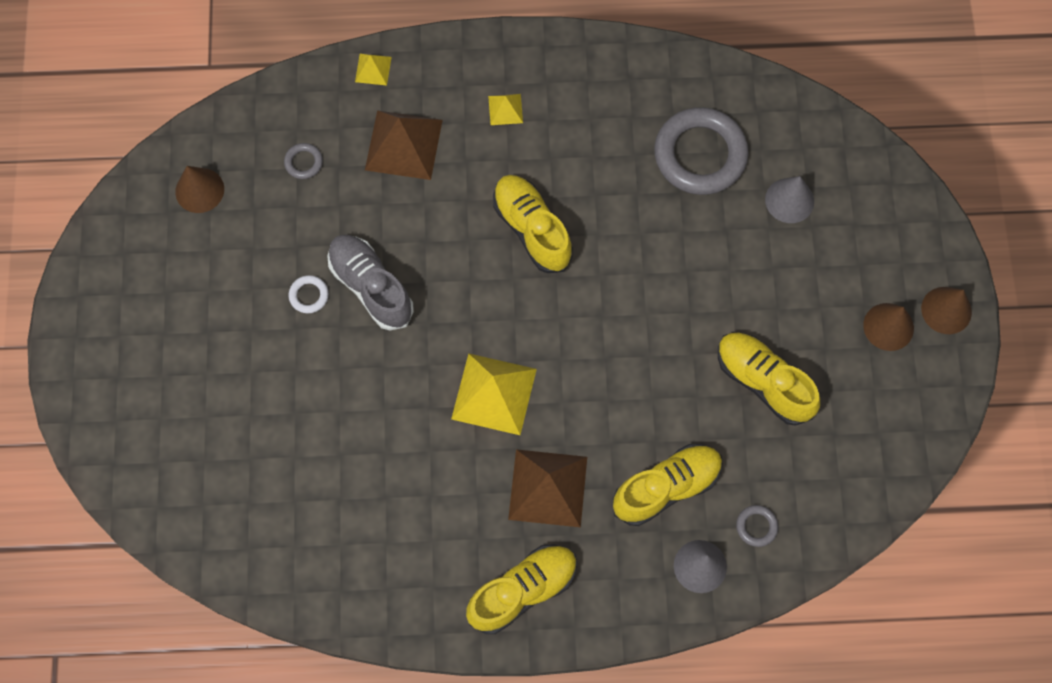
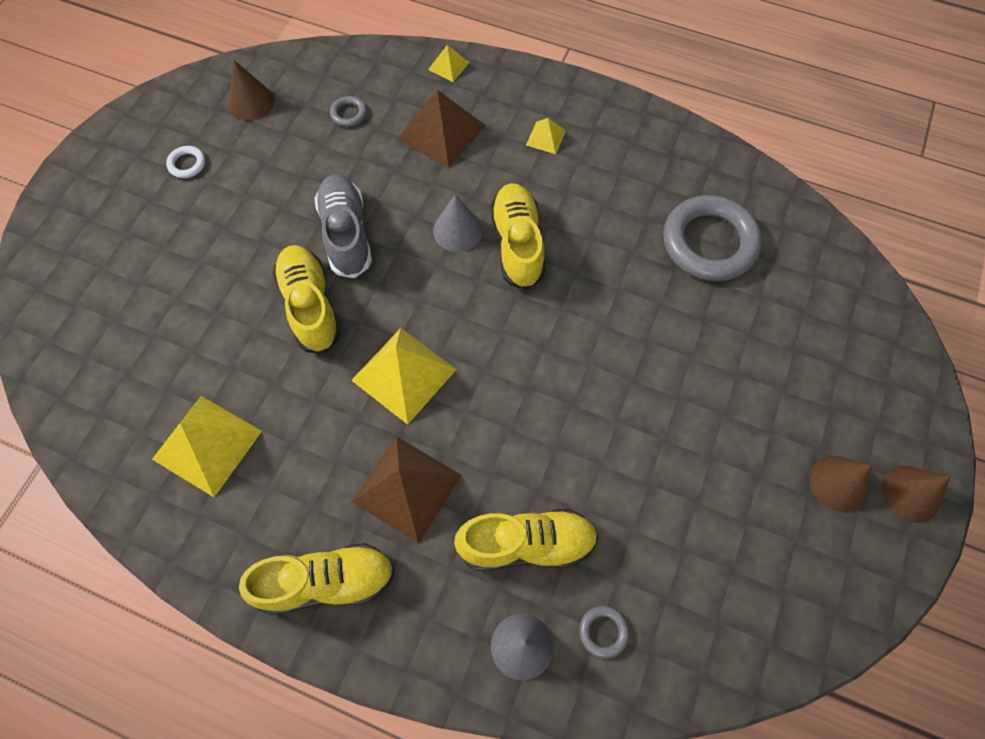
camera: 25 degrees right, 5 degrees down
(309, 295) = (289, 219): white ring -> white ring (187, 164)
(359, 530) = (207, 445): none -> yellow pyramid
(763, 382) = (678, 481): yellow shoe -> yellow shoe (310, 306)
(789, 200) = (781, 317): grey cone -> grey cone (457, 230)

